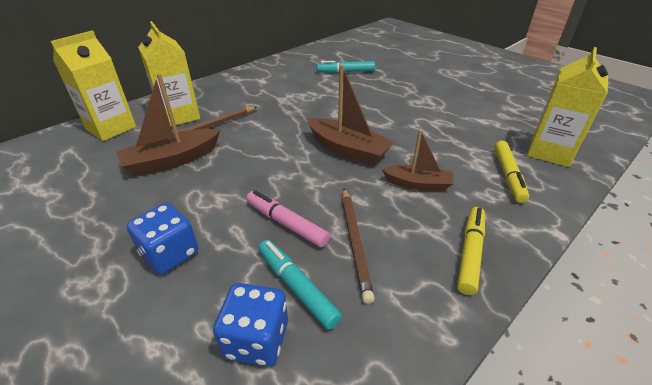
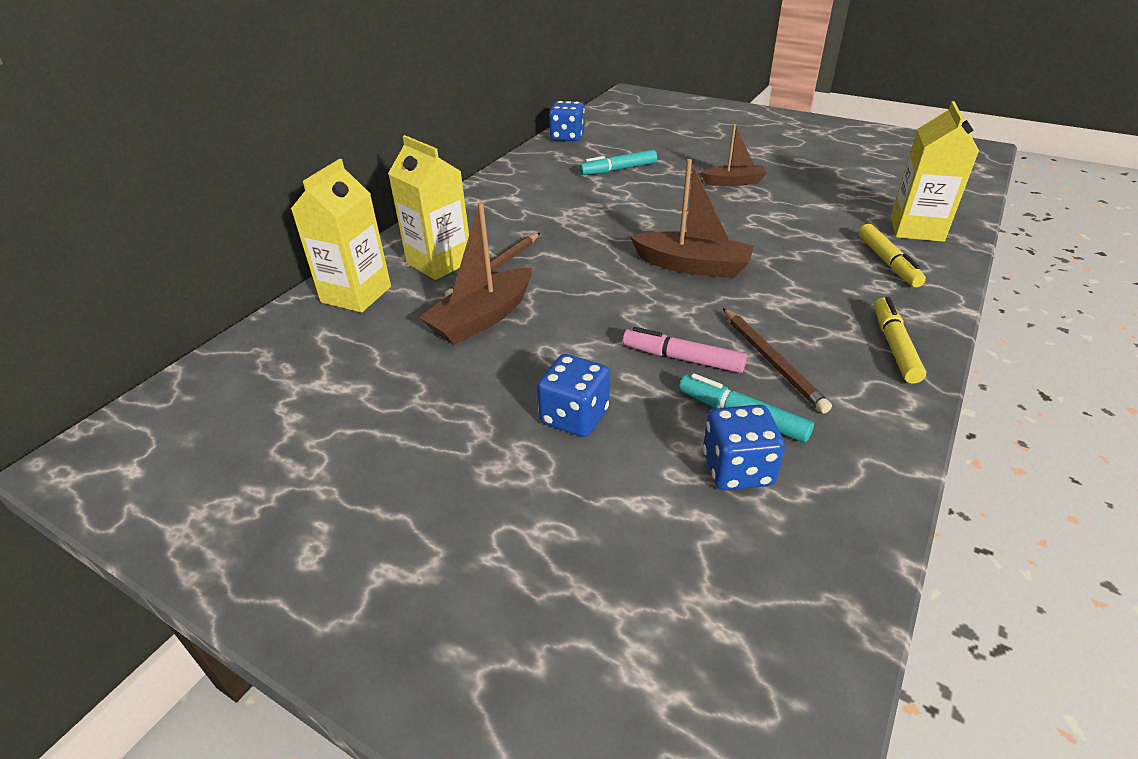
camera: 15 degrees left, 0 degrees up
(328, 46) = (567, 137): none -> blue dice
(417, 184) = (798, 289): brown boat -> brown boat (733, 182)

